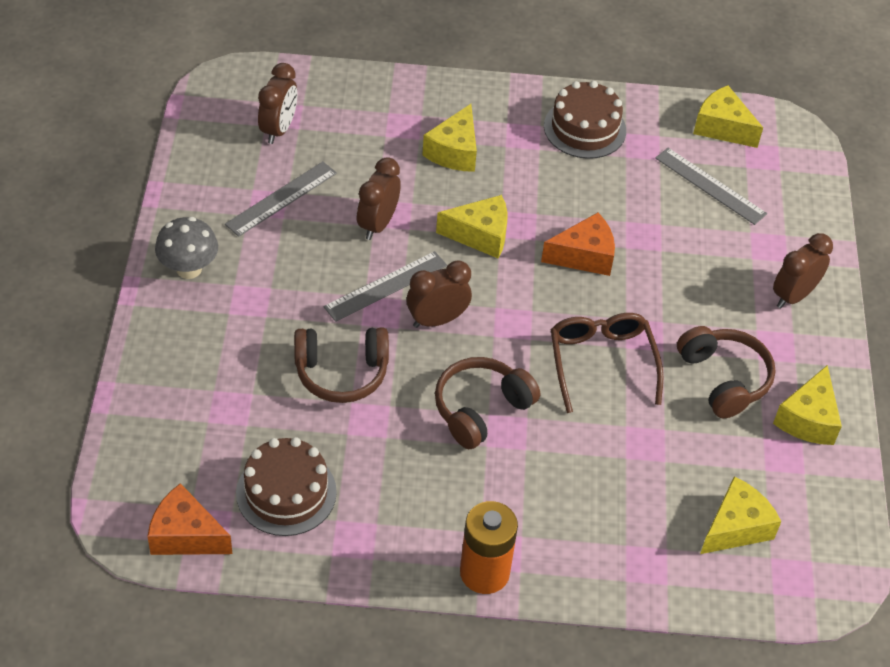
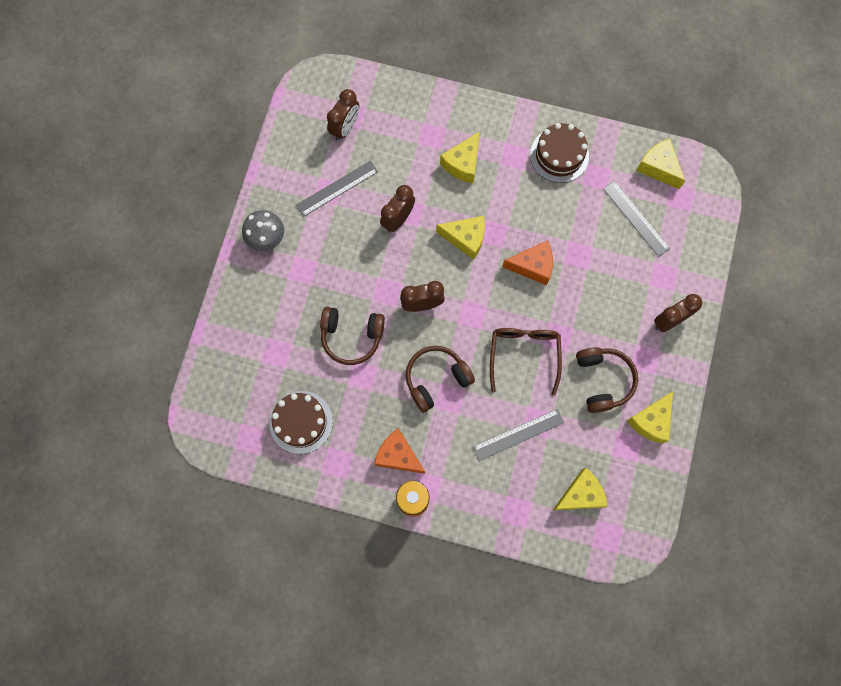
camera: 15 degrees right, 25 degrees up
(185, 535) = (234, 443): orange cheese -> orange cheese (398, 455)
(386, 286) = (393, 271): grey ruler -> grey ruler (518, 434)

